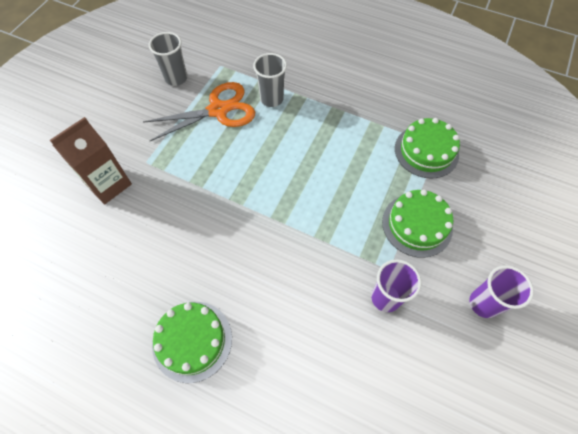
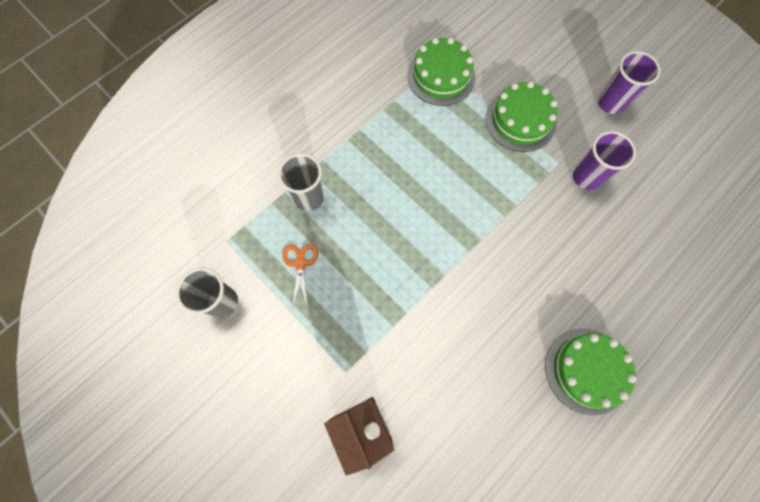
camera: 70 degrees left, 10 degrees up
(218, 110) = (300, 264): orange scissors -> orange scissors, size x0.48

